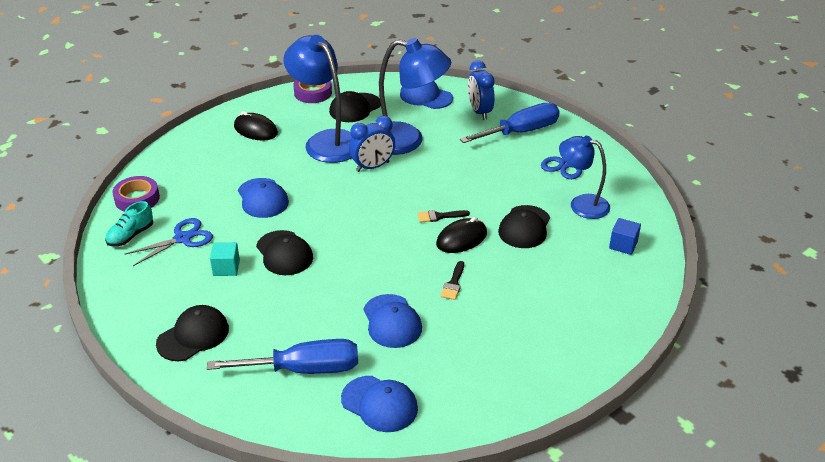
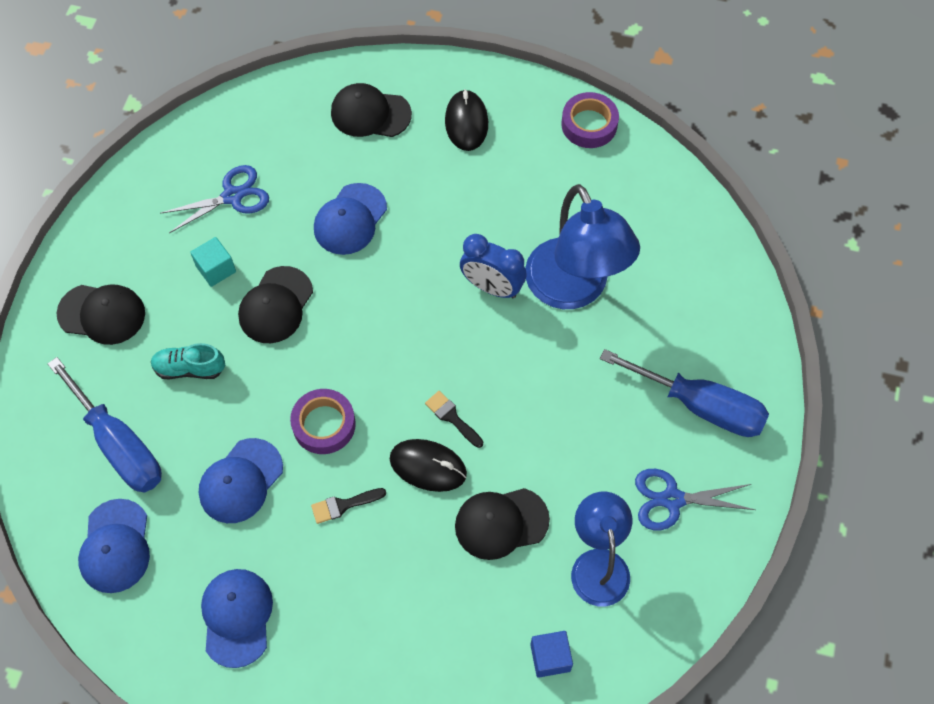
camera: 55 degrees right, 25 degrees up
(131, 236) = (204, 149): turquoise shoe -> turquoise shoe (189, 368)
(137, 199) = (263, 108): purple tape -> purple tape (324, 424)
(182, 238) = (232, 196): blue scissors -> blue scissors turned 45 degrees counterclockwise
(326, 141) = (503, 206): blue lamp -> none
(355, 108) = (595, 189): black cap -> black cap (370, 113)
(425, 96) = (688, 248): blue cap -> blue cap (237, 617)
(479, 112) = (705, 331): blue clock -> none

